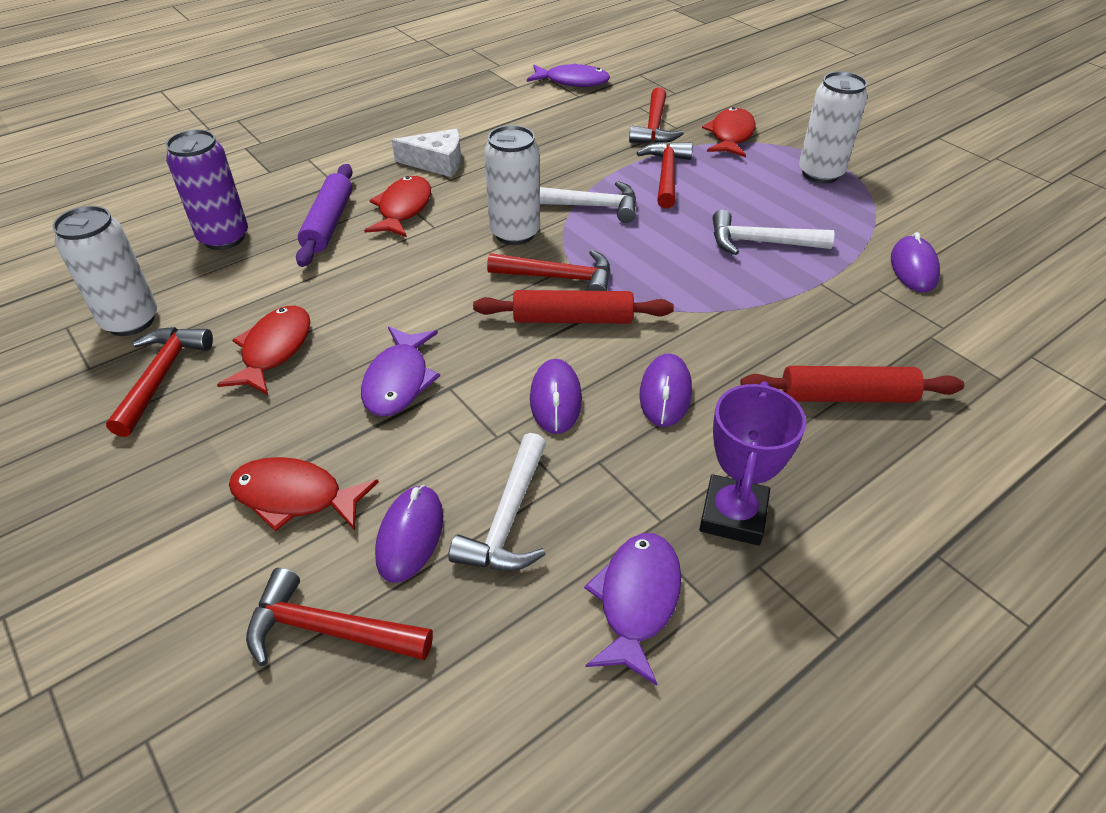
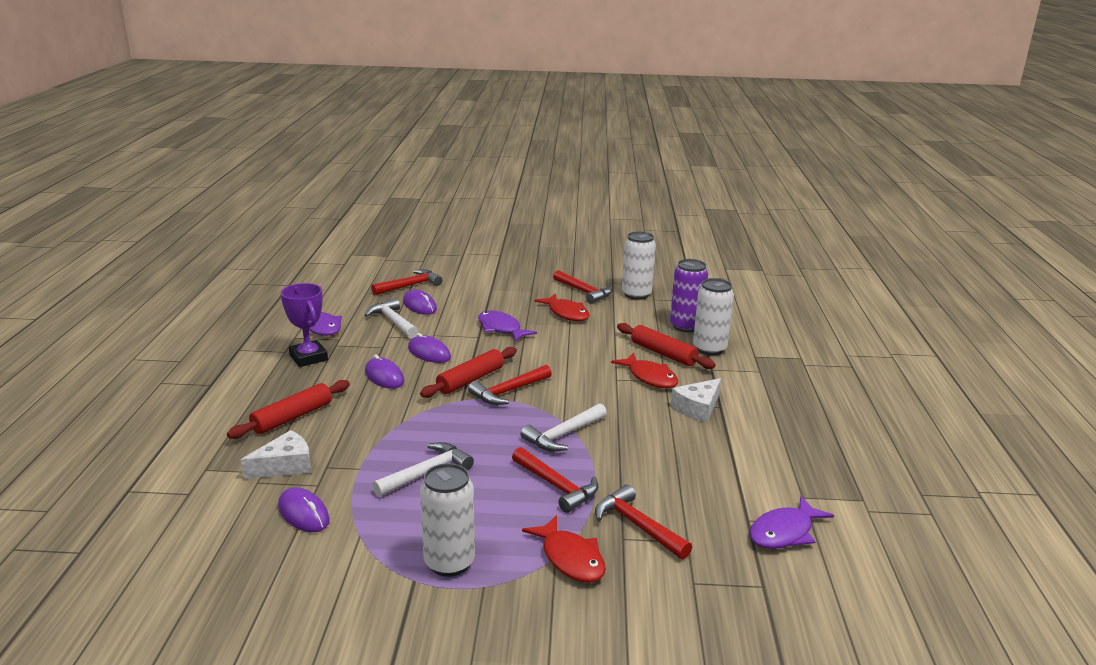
camera: 130 degrees right, 20 degrees down
(295, 497) = (473, 295): red fish -> none
(328, 223) = (663, 353): purple rolling pin -> red rolling pin
(515, 233) = (571, 398): white can -> white can (709, 349)
(901, 329) = (285, 466): none -> white cheese

